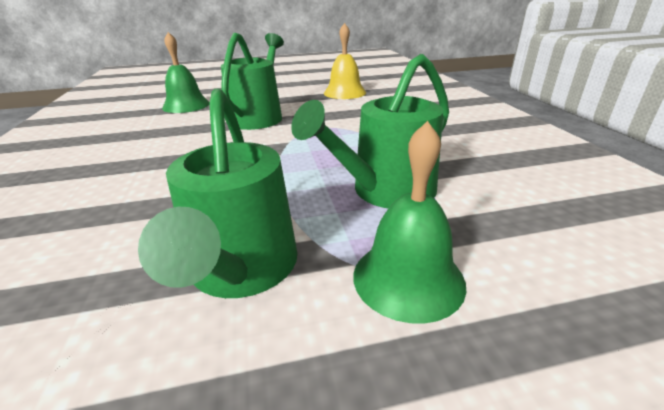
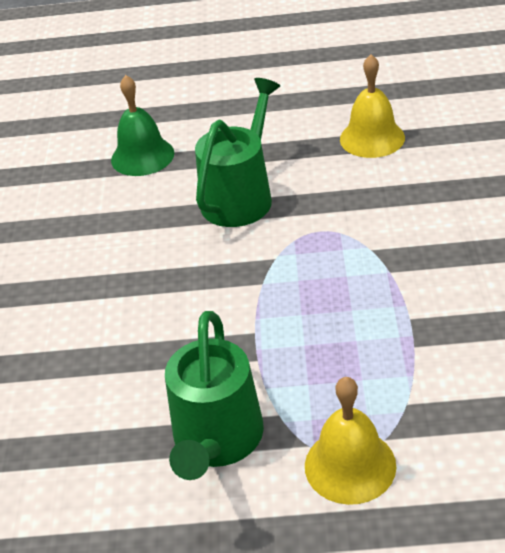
camera: 15 degrees right, 10 degrees up
(387, 191) = (366, 360): green watering can -> none
(408, 278) = (350, 465): green bell -> yellow bell

